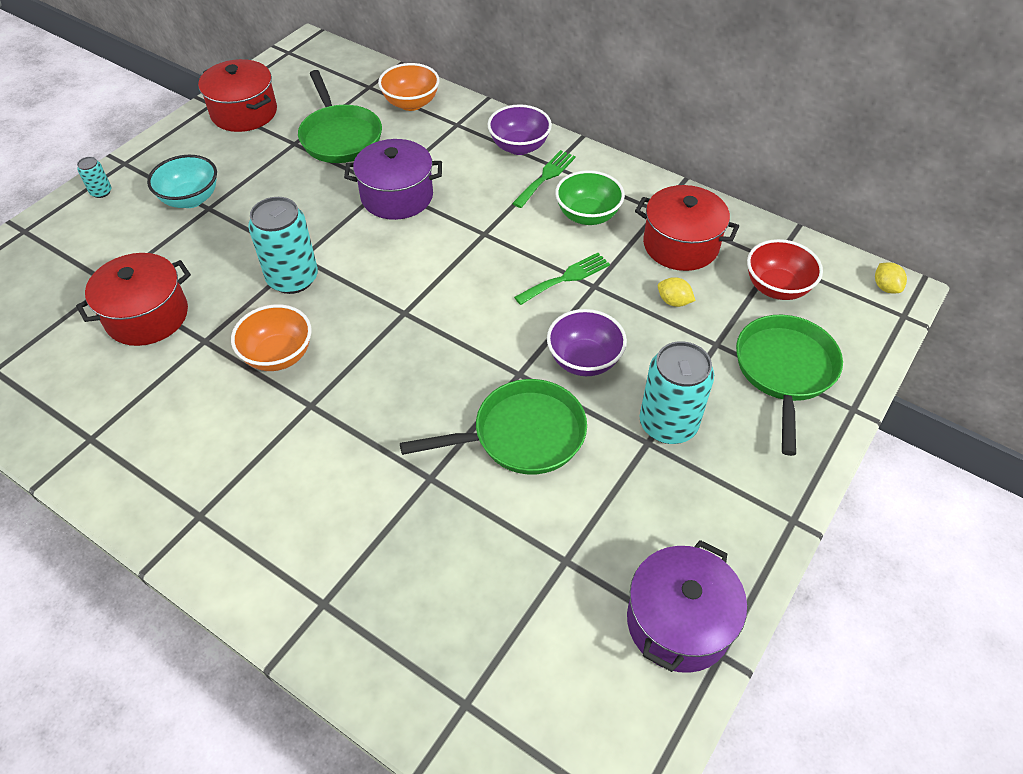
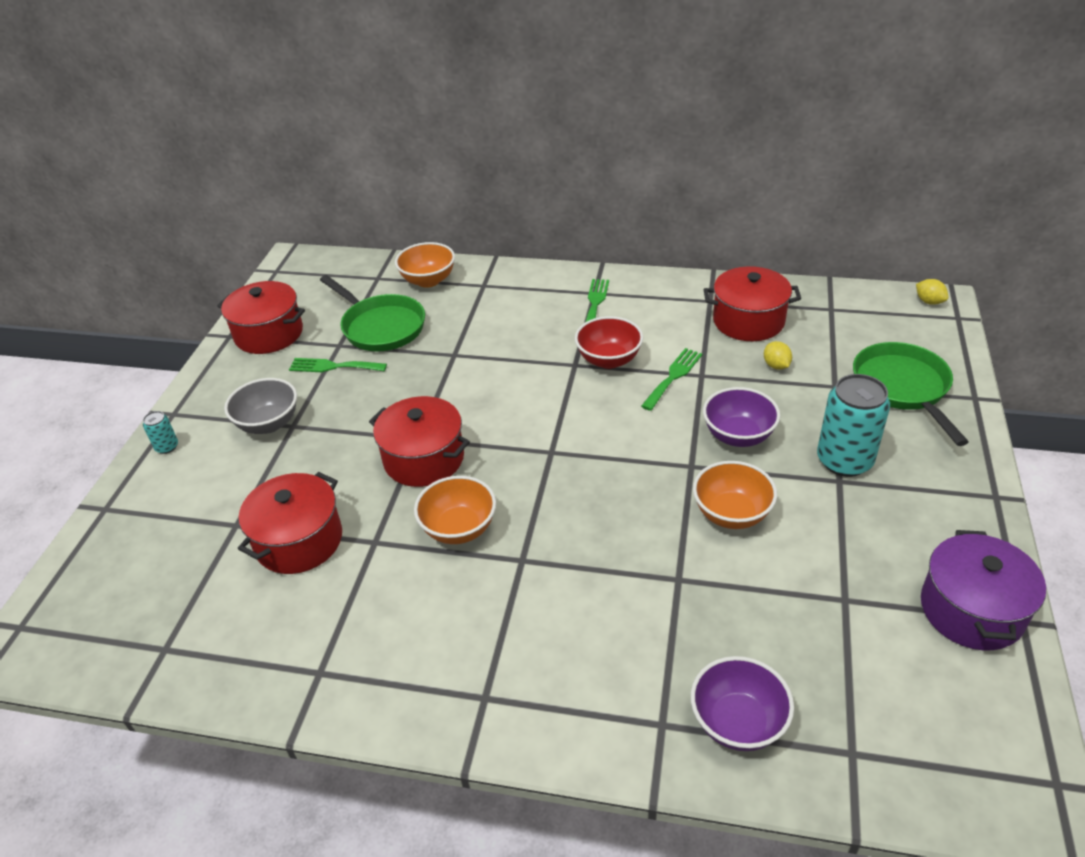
camera: 20 degrees left, 10 degrees down
(191, 199) = (268, 424): turquoise bowl -> grey bowl
(276, 163) = (333, 366): none -> green fork
(293, 278) = (424, 459): turquoise can -> red pot
(397, 196) = (472, 359): purple pot -> none
(519, 147) = (553, 287): purple bowl -> purple bowl (737, 722)
(522, 435) = (731, 514): green pan -> orange bowl
(587, 215) = (654, 322): green bowl -> none
(673, 301) = (776, 365): yellow lemon -> yellow lemon turned 60 degrees clockwise
(776, 287) = (848, 328): red bowl -> red bowl (609, 360)

